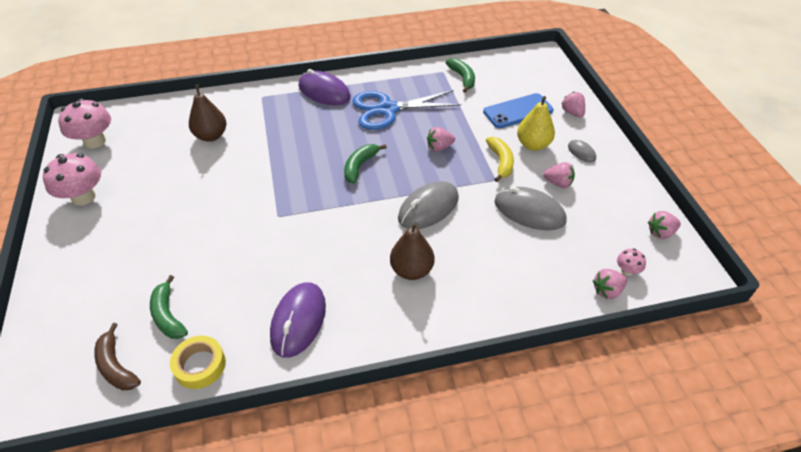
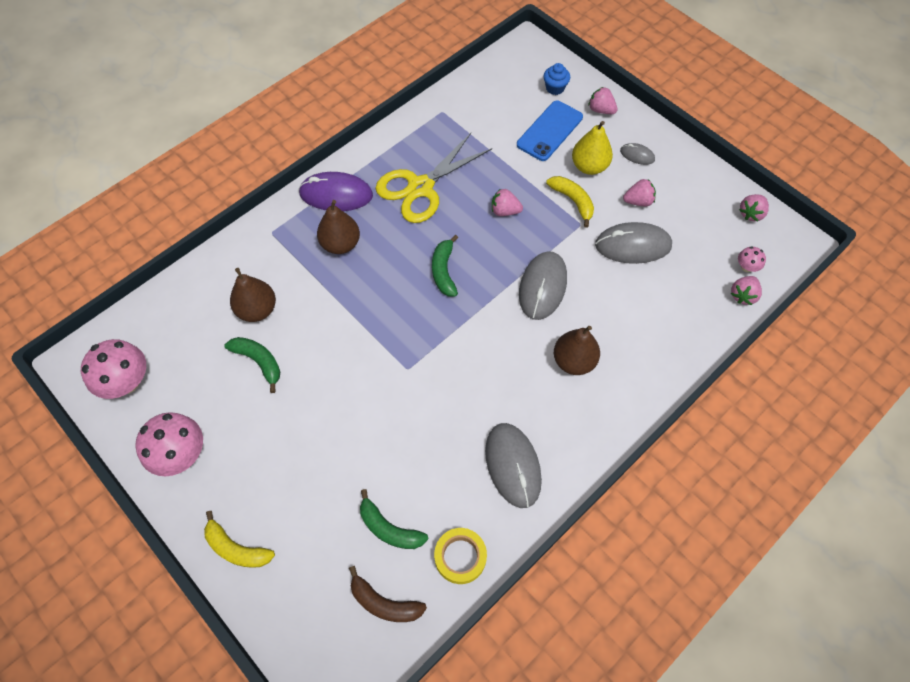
camera: 30 degrees left, 15 degrees up
(59, 272) = (236, 548): none -> yellow banana
(298, 321) = (513, 465): purple mouse -> grey mouse
(301, 121) = (341, 244): none -> brown pear
(387, 109) = (420, 187): blue scissors -> yellow scissors
(439, 147) = (505, 211): pink strawberry -> pink strawberry turned 60 degrees clockwise
(462, 78) = (468, 111): green banana -> green banana (259, 362)
(544, 87) = (555, 88): none -> blue cupcake

